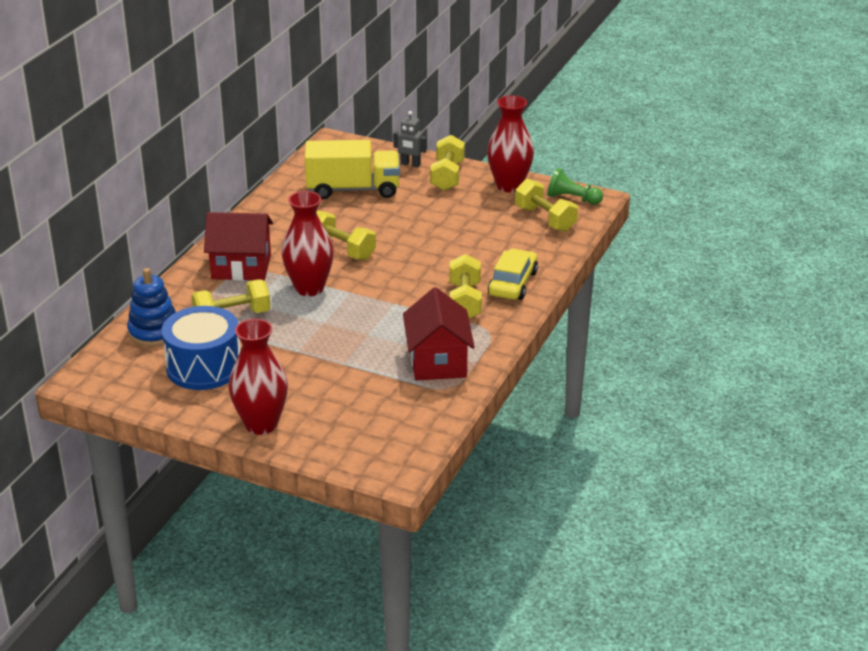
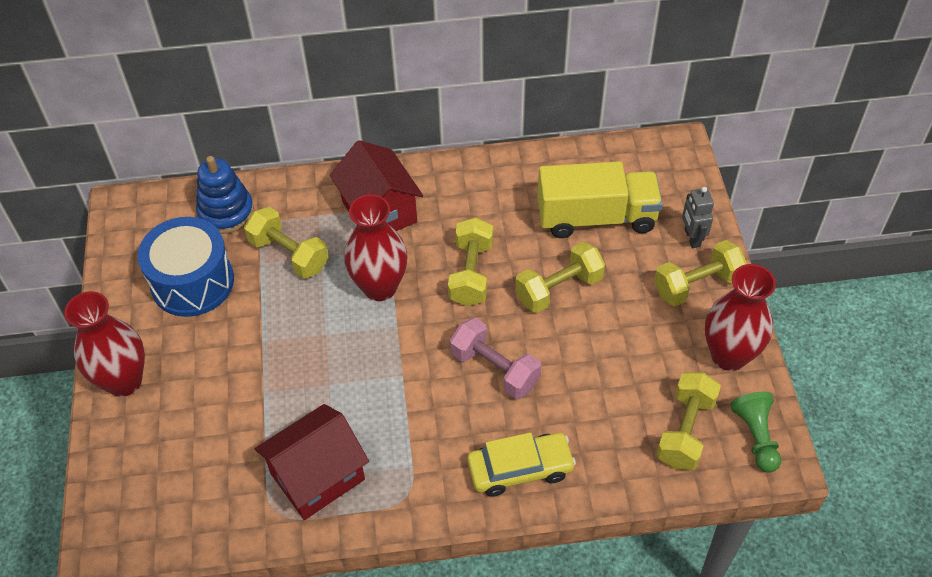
camera: 60 degrees right, 20 degrees up
(353, 189) = (596, 217): yellow truck -> yellow truck turned 60 degrees counterclockwise
(429, 267) = (495, 369): none -> pink dumbbell
(465, 301) = (450, 440): yellow dumbbell -> yellow dumbbell (558, 289)

